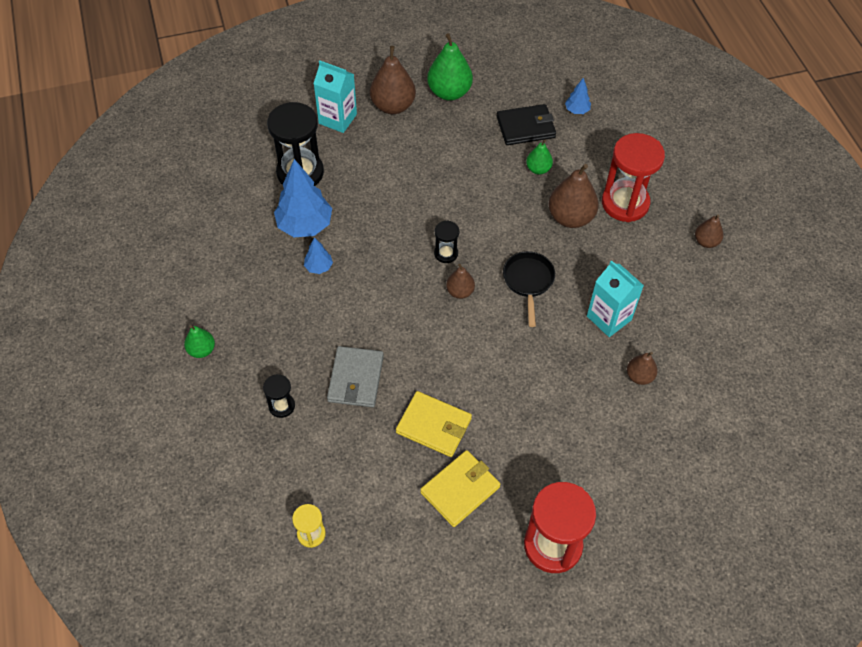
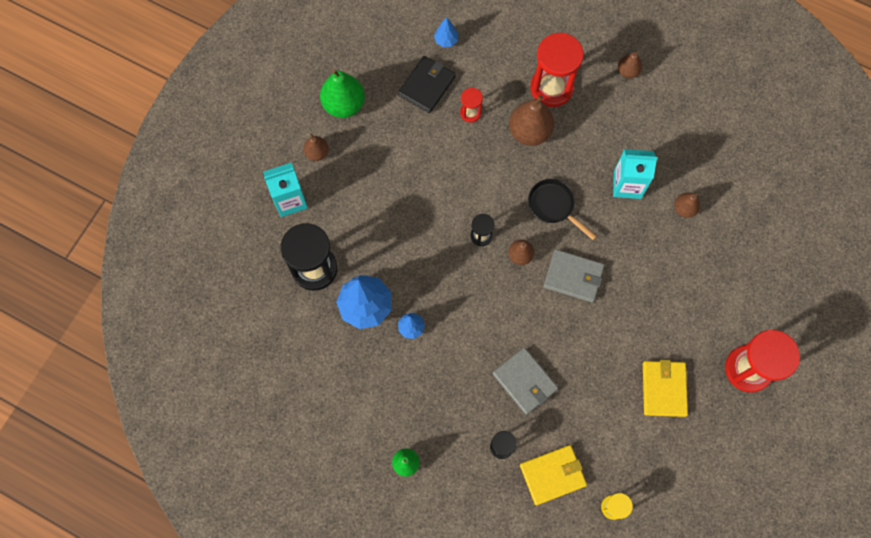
camera: 45 degrees left, 15 degrees up
(393, 106) = (317, 153): brown pear -> brown pear, size x0.56
(434, 426) = (605, 364): yellow wallet -> yellow wallet (553, 475)
(484, 342) = (573, 277): none -> grey wallet
(538, 169) = (470, 113): green pear -> red hourglass

